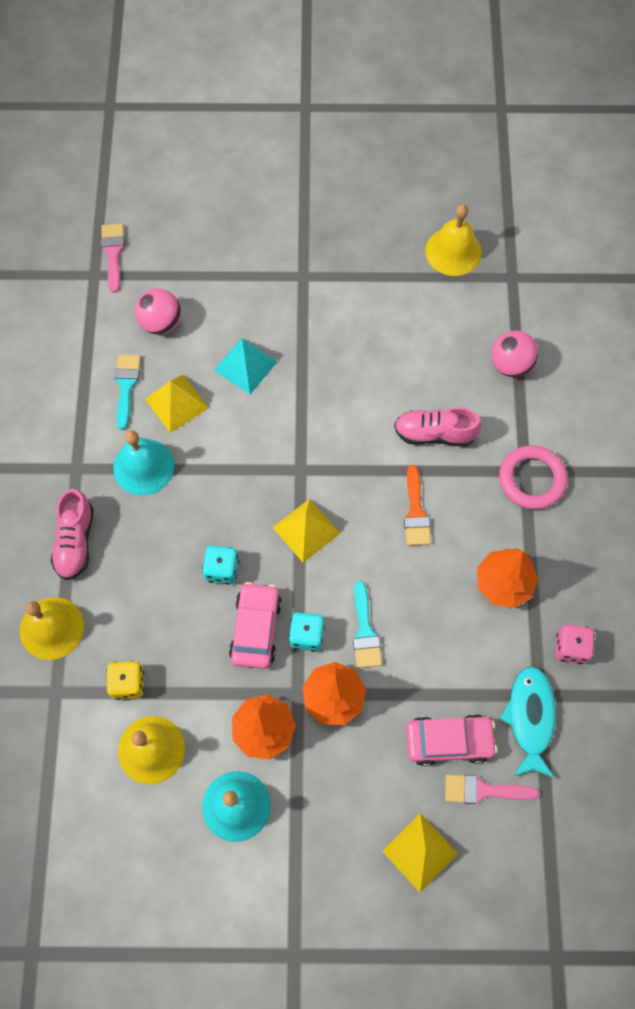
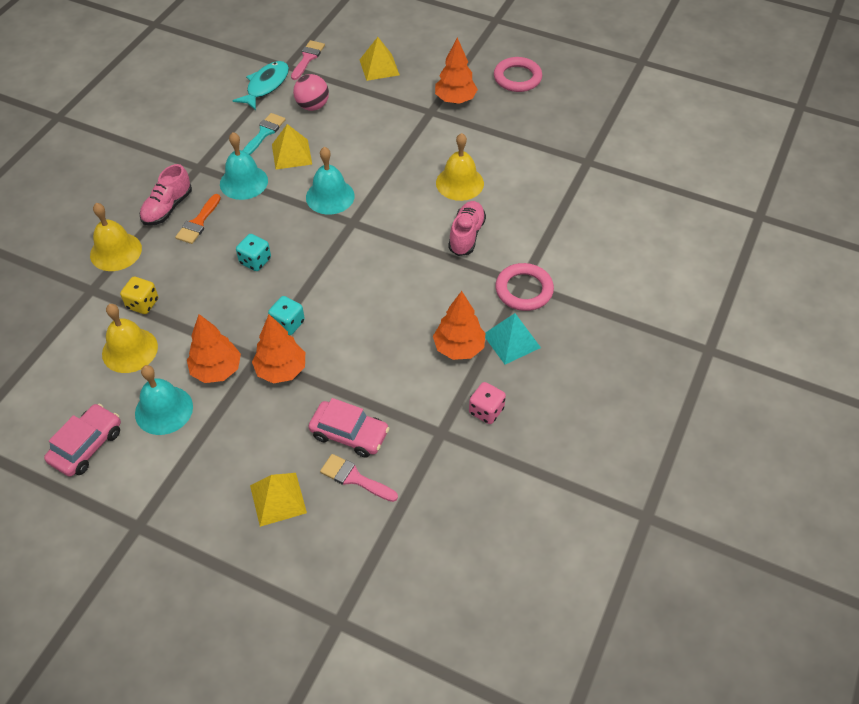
camera: 25 degrees right, 15 degrees down
(245, 366) = (354, 149): turquoise pyramid -> turquoise pyramid (511, 341)
(255, 444) = (330, 196): none -> turquoise bell
(256, 629) = (254, 306): pink car -> pink car (87, 446)
(306, 530) = (331, 259): yellow pyramid -> yellow pyramid (379, 67)
(322, 247) = (455, 100): none -> orange tree
(365, 631) = (332, 338): turquoise brush -> none
(375, 186) = (517, 78): none -> pink ring
(416, 512) = (420, 278): orange brush -> orange brush (198, 223)
(435, 433) = (466, 235): pink shoe -> pink shoe turned 75 degrees clockwise
(453, 251) = (551, 132): yellow bell -> yellow bell (459, 183)
(510, 364) = (552, 213): pink ball -> none
(530, 718) = (423, 445): turquoise fish -> turquoise fish (266, 86)

